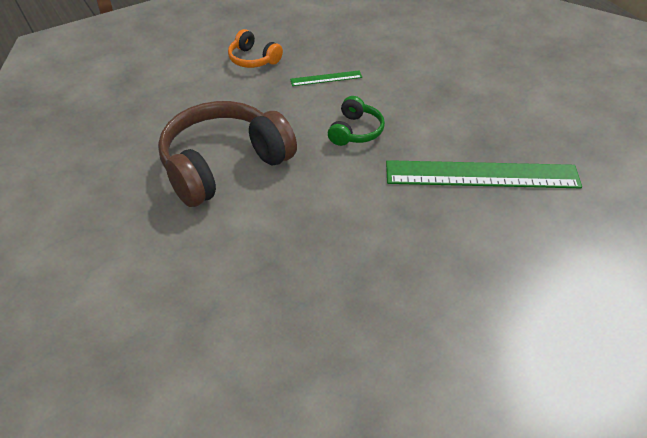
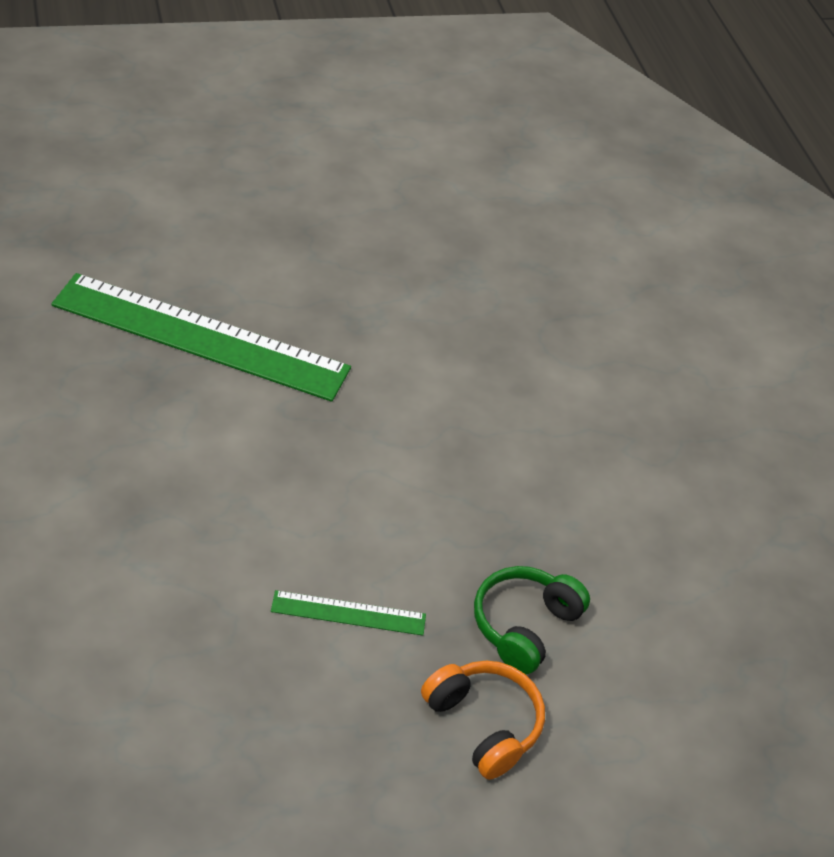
camera: 170 degrees left, 0 degrees up
(224, 165) = (593, 477): brown headphones -> none
(355, 131) = (352, 472): green headphones -> green headphones (524, 626)

